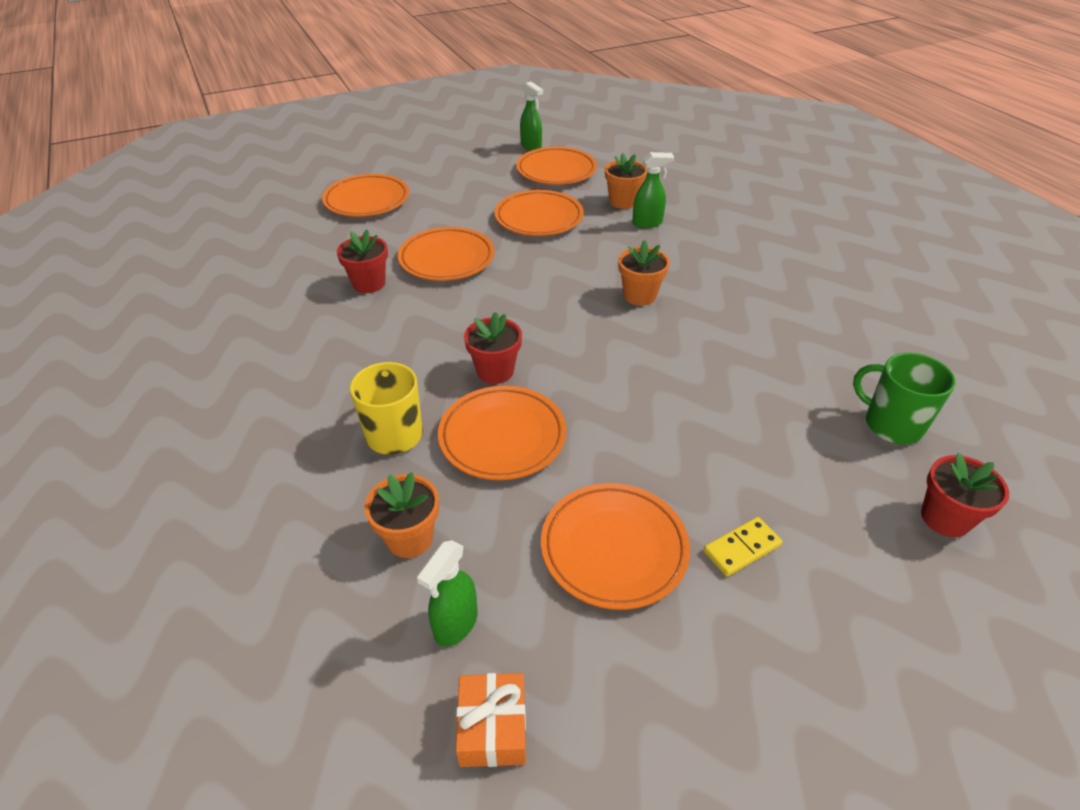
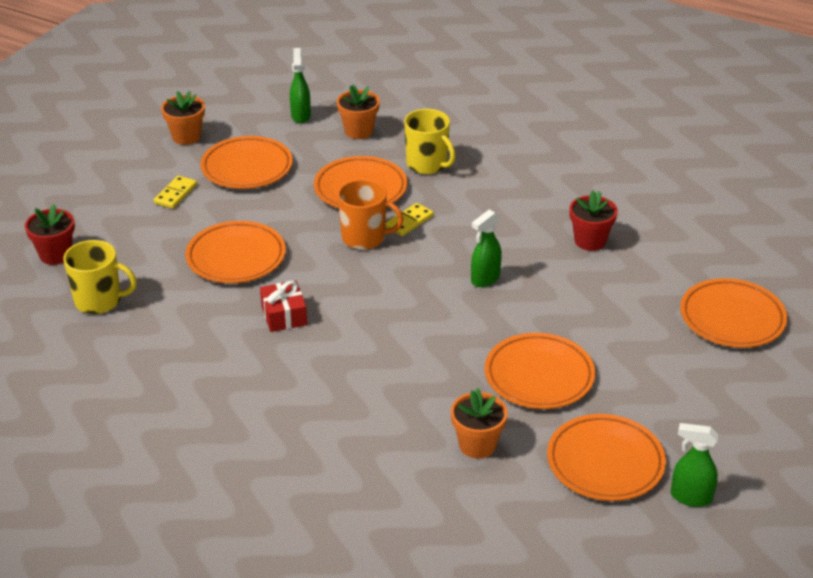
camera: 145 degrees right, 5 degrees down
(447, 259) = (562, 290): orange plate -> orange plate (236, 257)
(492, 727) = (253, 99): orange gift -> none
(495, 371) = (409, 221): red flower pot -> yellow domino
(557, 373) = (364, 238): none -> orange mug
(639, 295) = (358, 328): orange flower pot -> orange flower pot (186, 137)
(647, 223) = (422, 423): green spray bottle -> green spray bottle (485, 279)
(697, 331) = (284, 315): none -> red gift
(891, 425) = (99, 301): green mug -> yellow mug

